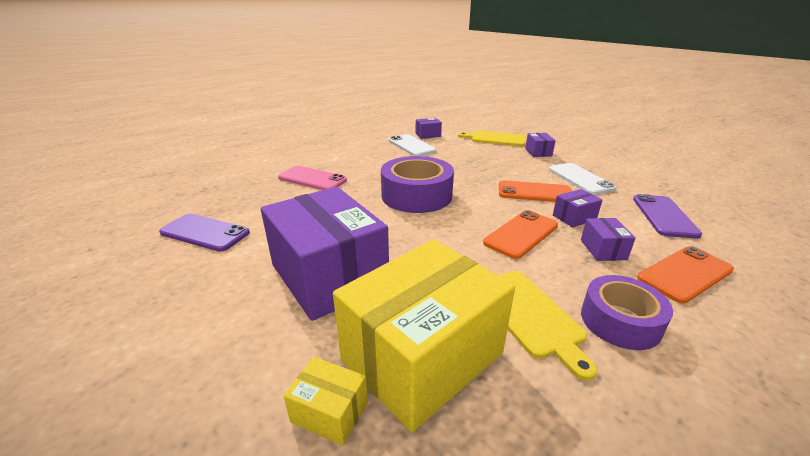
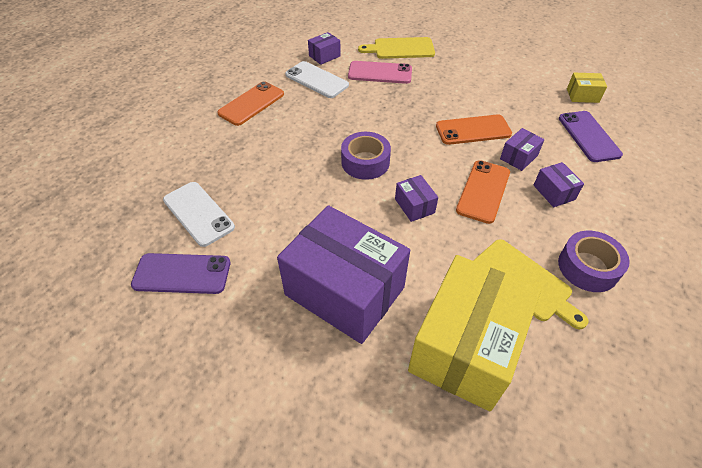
camera: 20 degrees left, 20 degrees up
(312, 179) = (240, 163): pink phone -> pink phone (380, 73)
(329, 412) = (426, 417): yellow box -> yellow box (582, 95)
(416, 195) = (365, 162): purple tape -> purple tape, size x0.65
(538, 152) = (452, 64): purple box -> purple box (414, 206)
(580, 179) = (506, 99): white phone -> white phone (198, 213)
(685, 274) = (619, 204): orange phone -> orange phone (251, 104)

